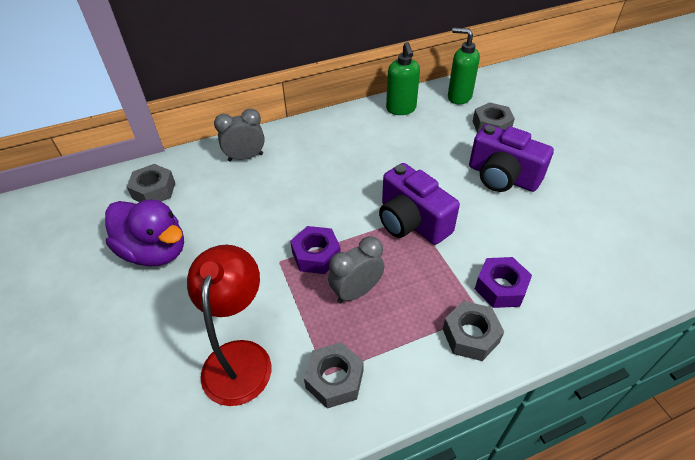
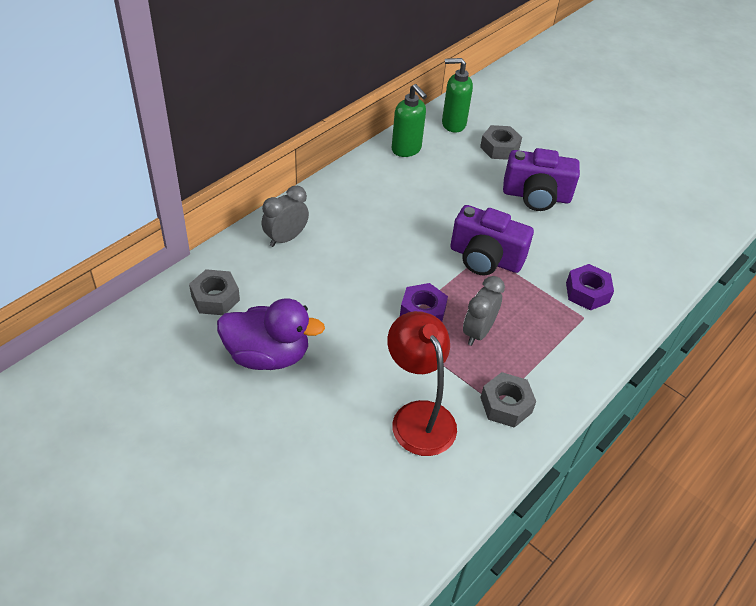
camera: 30 degrees left, 0 degrees up
(470, 335) = (586, 337): grey nut -> none

